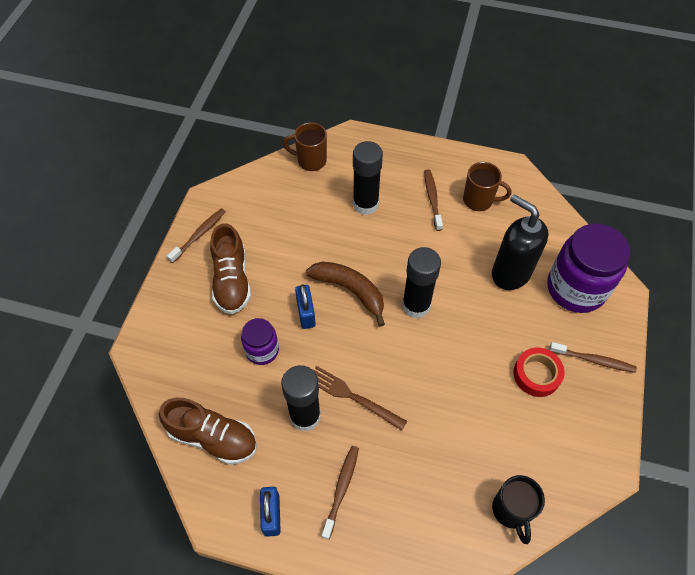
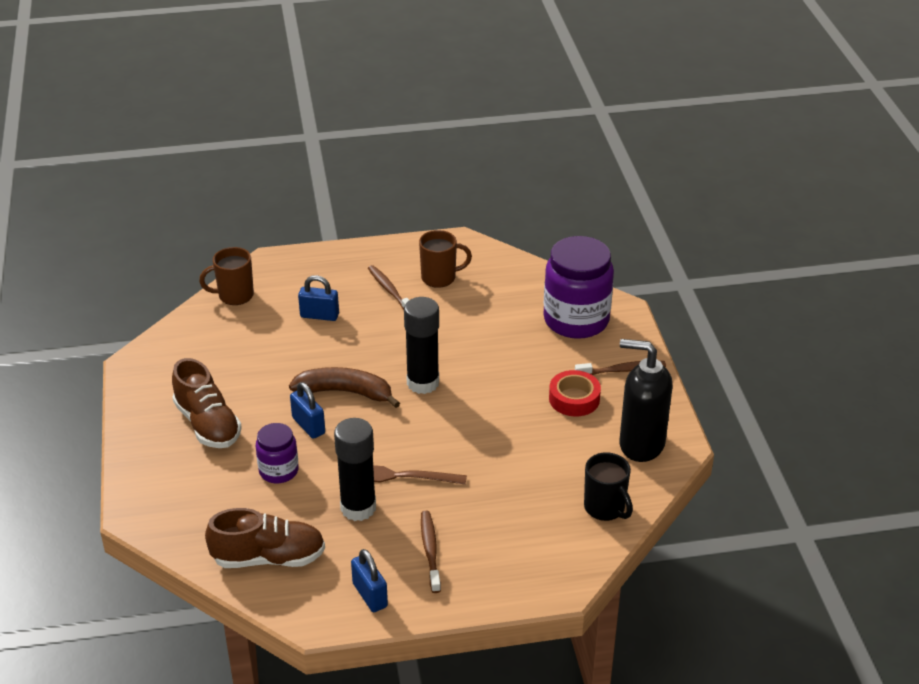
camera: 25 degrees left, 20 degrees down
(199, 235) = (144, 397): brown toothbrush -> none
(365, 204) = (319, 315): black glue stick -> blue padlock
(510, 273) = (505, 327): black soap dispenser -> black soap dispenser (641, 444)

